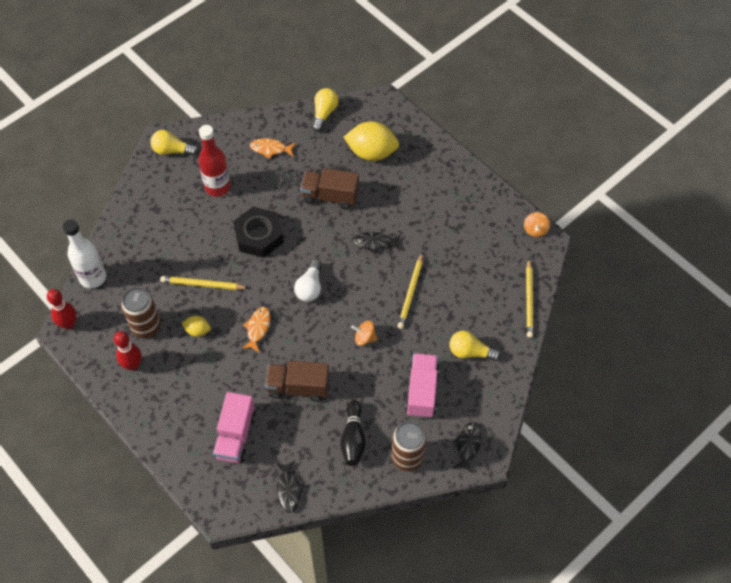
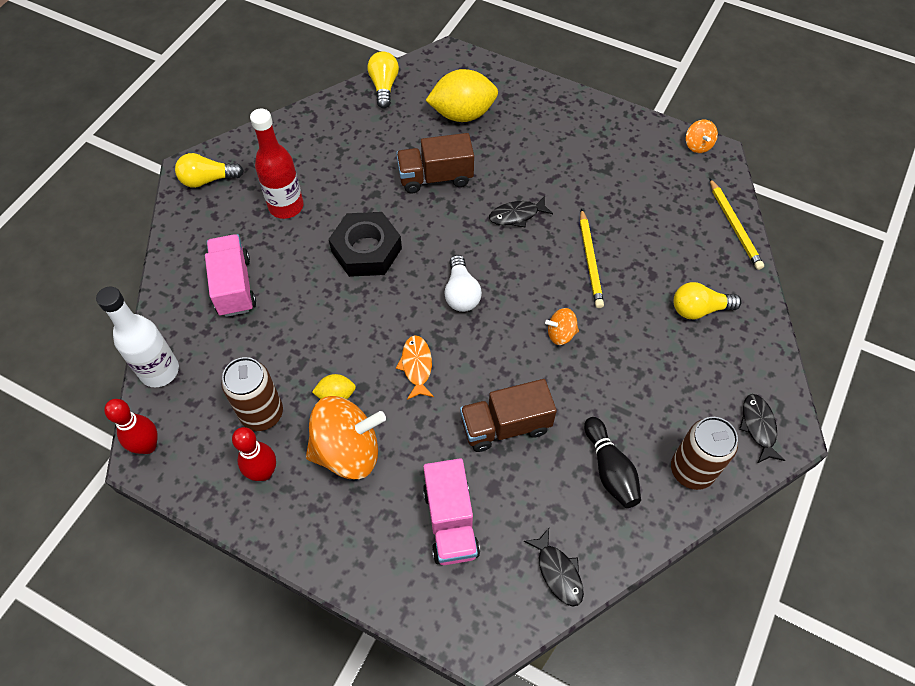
camera: 20 degrees left, 0 degrees up
(190, 369) = (347, 451): none -> orange spinning top
(203, 284) = (318, 333): yellow pencil -> none
(270, 149) = (335, 143): orange fish -> none
(421, 391) = (666, 378): pink truck -> pink truck (234, 286)

